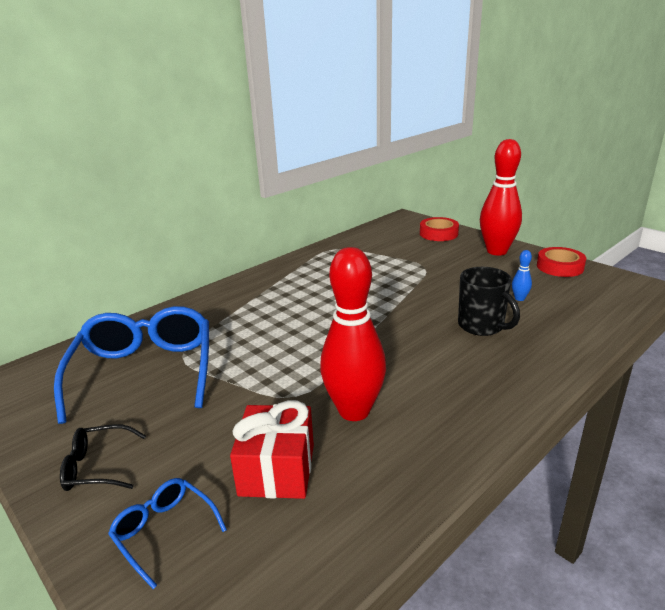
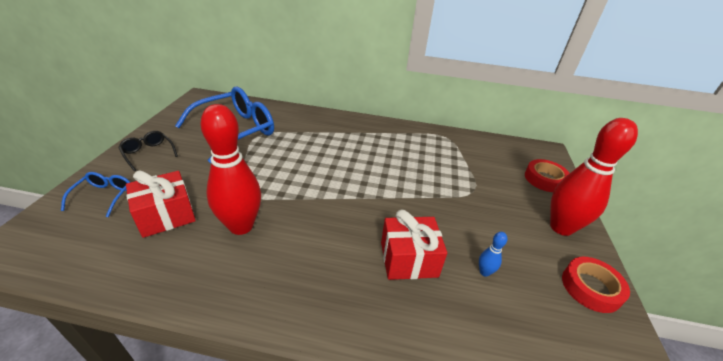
camera: 50 degrees right, 10 degrees up
(482, 326) = (408, 259): black mug -> red gift

